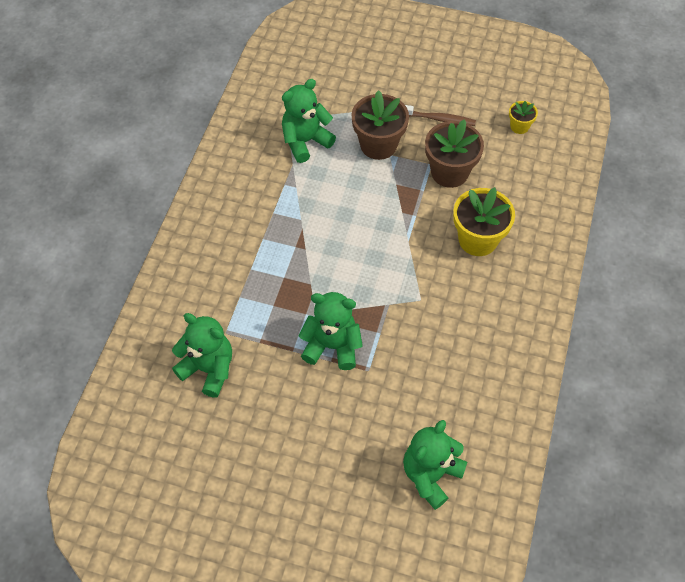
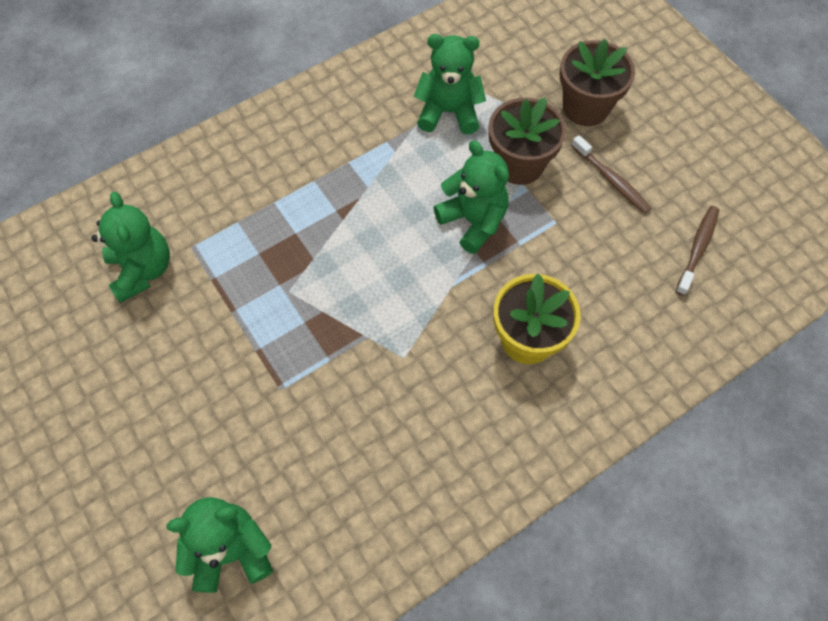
camera: 40 degrees right, 5 degrees up
(332, 346) = (271, 337): green teddy bear -> green teddy bear (473, 221)
(449, 172) = (567, 245): brown flower pot -> brown flower pot (585, 107)
(519, 126) = (697, 249): yellow flower pot -> brown toothbrush

